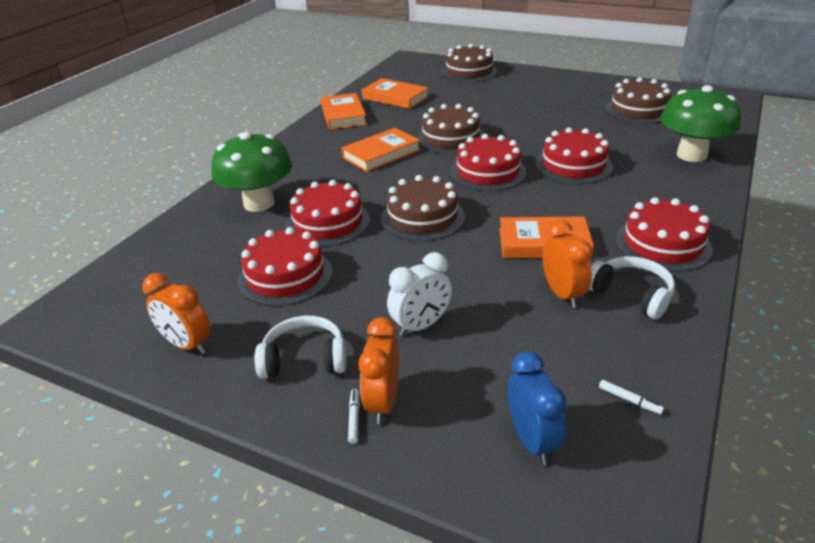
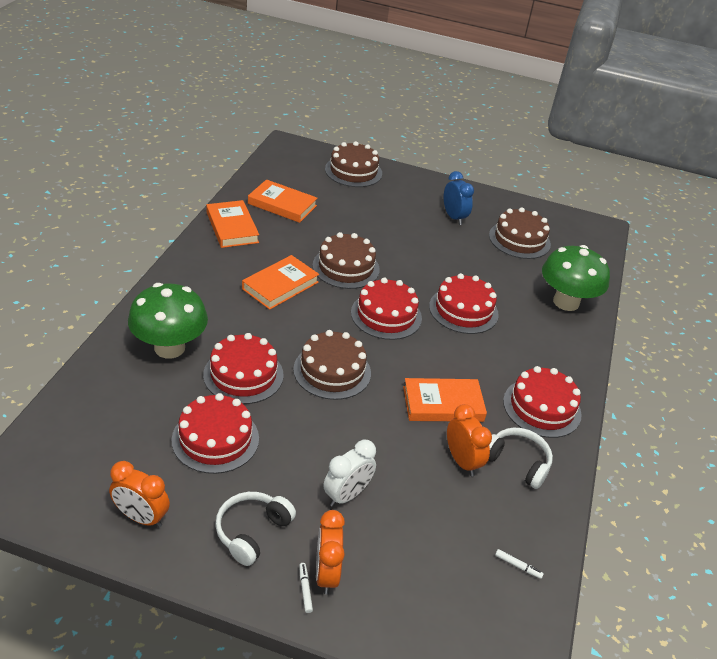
camera: 15 degrees left, 5 degrees up
(304, 359) = (252, 531): white headphones -> white headphones turned 45 degrees counterclockwise
(532, 441) = (447, 605): blue clock -> blue clock (453, 217)

